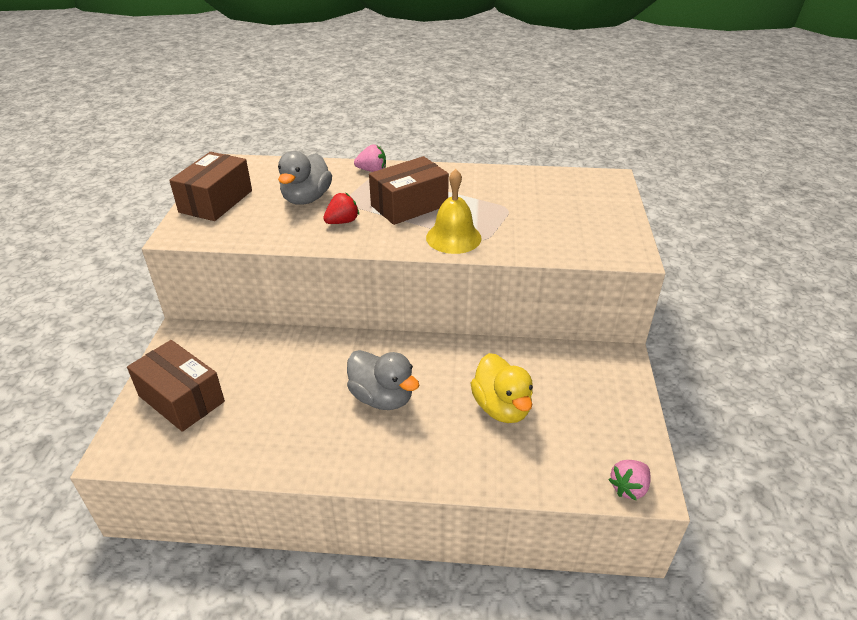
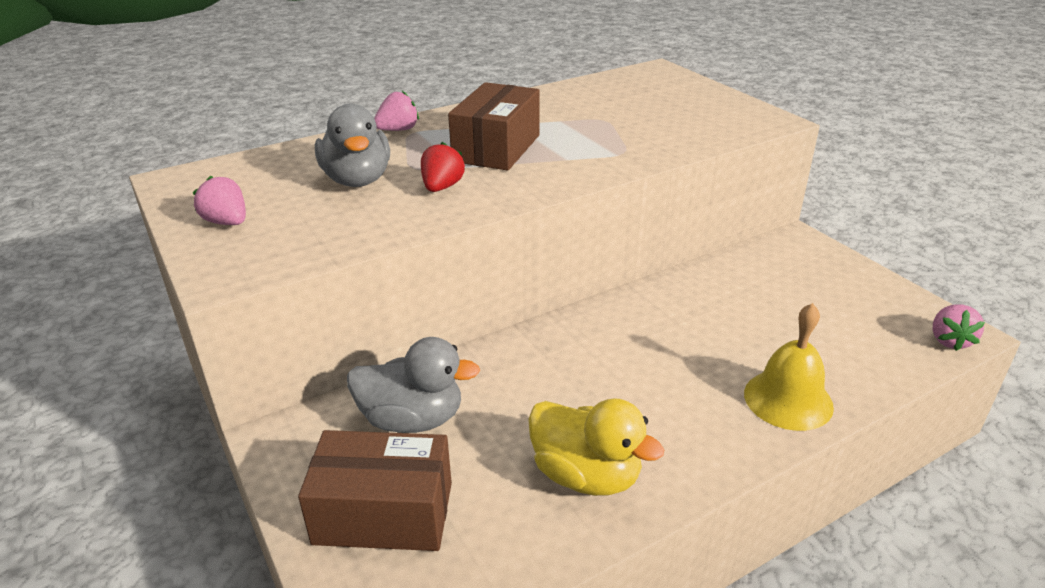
camera: 35 degrees left, 5 degrees down
(216, 201) = (227, 222): brown box -> pink strawberry
(382, 397) = (635, 379): grey duck -> grey duck (412, 419)
(453, 237) = (592, 160): yellow bell -> yellow bell (788, 399)
(501, 407) = (760, 329): yellow duck -> yellow duck (586, 475)

